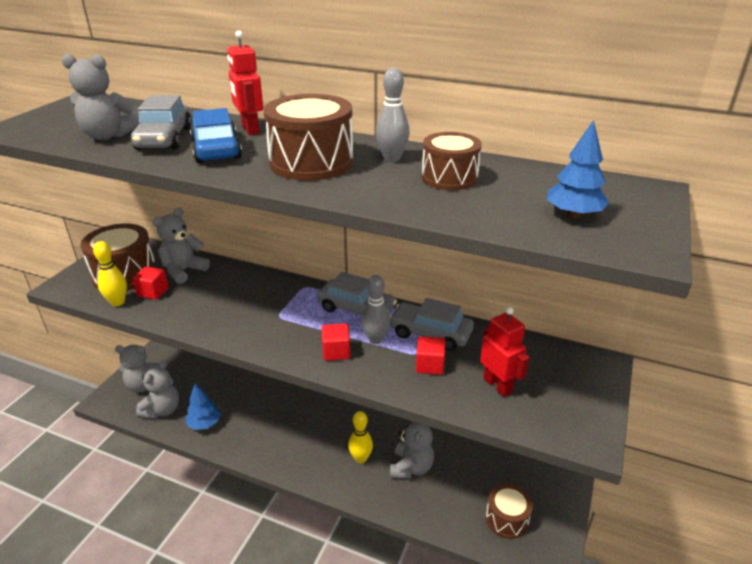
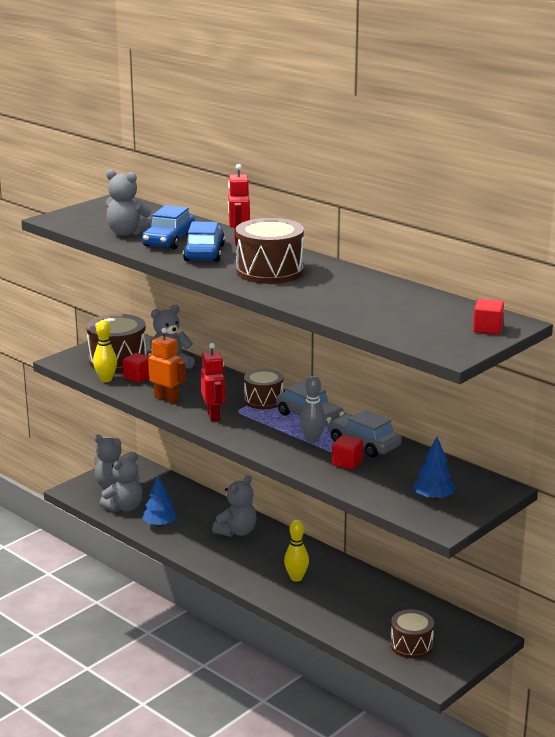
camera: 20 degrees right, 10 degrees down
(164, 138) = (169, 240): grey car -> blue car
(195, 315) = (166, 399): none -> orange robot
(336, 352) = (273, 441): red cube -> red cube (487, 329)
(392, 158) = (334, 276): grey bowling pin -> none
(411, 467) = (341, 594): grey teddy bear -> grey teddy bear (236, 532)
(449, 178) = (365, 295): brown drum -> brown drum (263, 400)
(498, 385) = (395, 484): red robot -> red robot (213, 415)
(573, 215) = (430, 328): blue tree -> blue tree (433, 498)

